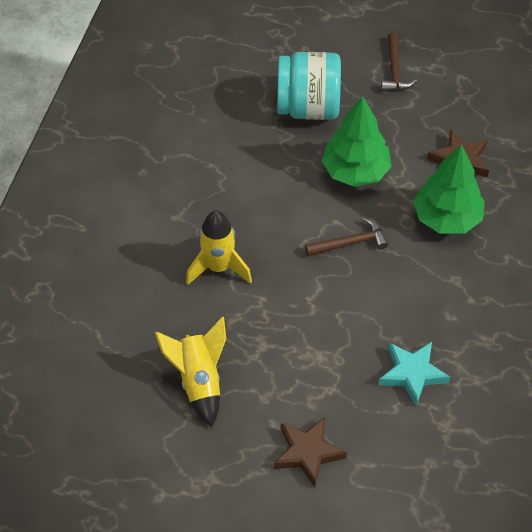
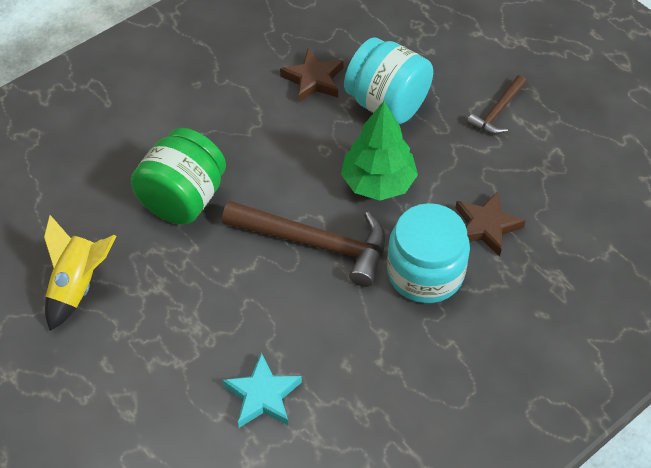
camera: 35 degrees right, 0 degrees up
(218, 267) = (183, 198): yellow rocket -> green jar
(308, 453) = (108, 406): brown star -> brown star (313, 80)
(350, 243) = (315, 243): brown hammer -> brown hammer, size x1.87
(447, 218) = (425, 272): green tree -> turquoise jar

